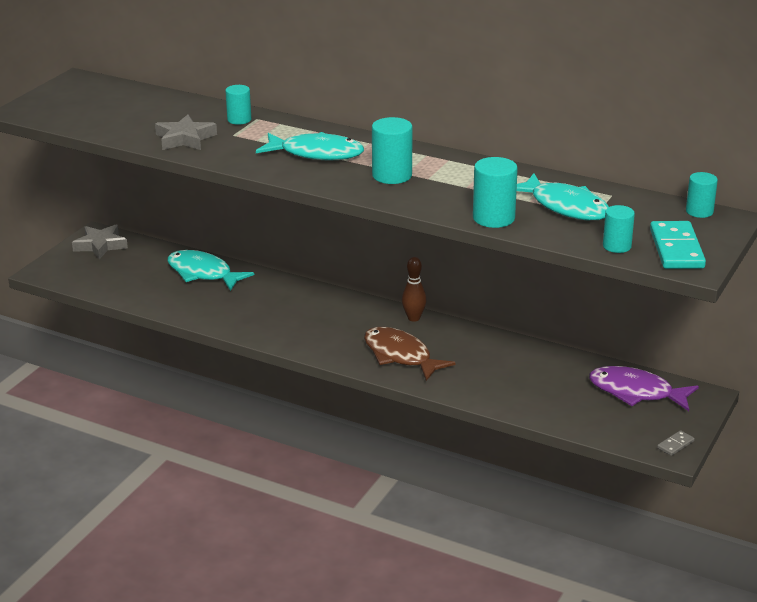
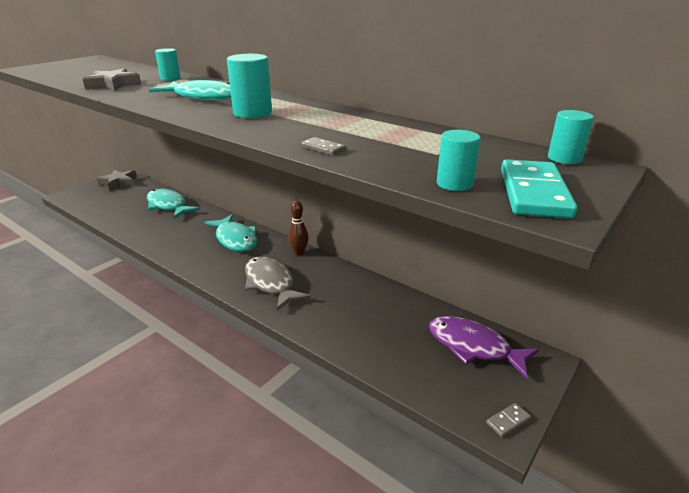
camera: 10 degrees right, 0 degrees up
(400, 356) = (270, 283): brown fish -> grey fish
(493, 218) = (323, 148): turquoise cylinder -> grey domino
(565, 207) = (407, 144): turquoise fish -> turquoise fish (235, 239)

